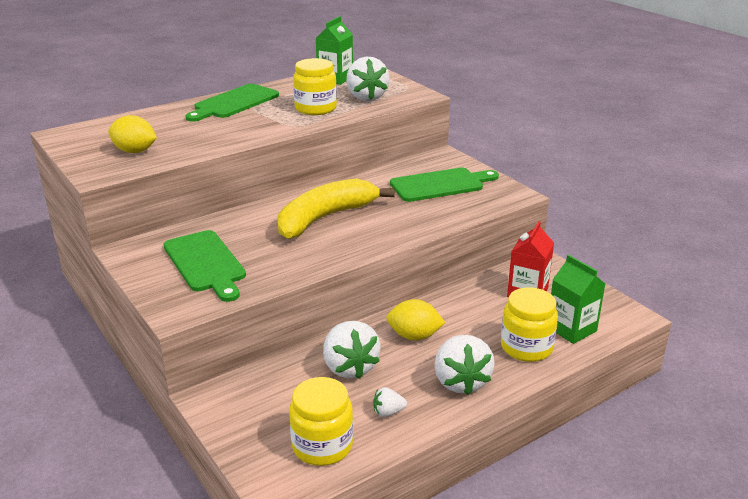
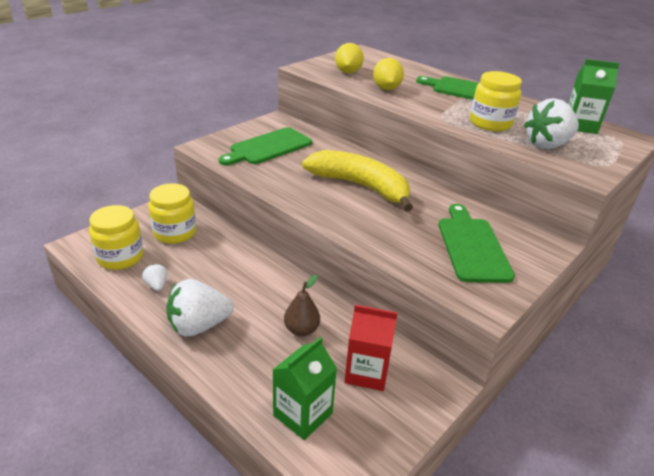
camera: 75 degrees right, 5 degrees up
(349, 367) = (214, 259): white strawberry -> none
(414, 336) = (264, 291): yellow lemon -> yellow lemon (386, 88)
(440, 185) = (472, 246): green cutting board -> green cutting board turned 150 degrees counterclockwise
(474, 319) = (301, 330): none -> brown pear
(526, 347) = (260, 373): yellow jar -> yellow jar (175, 232)

